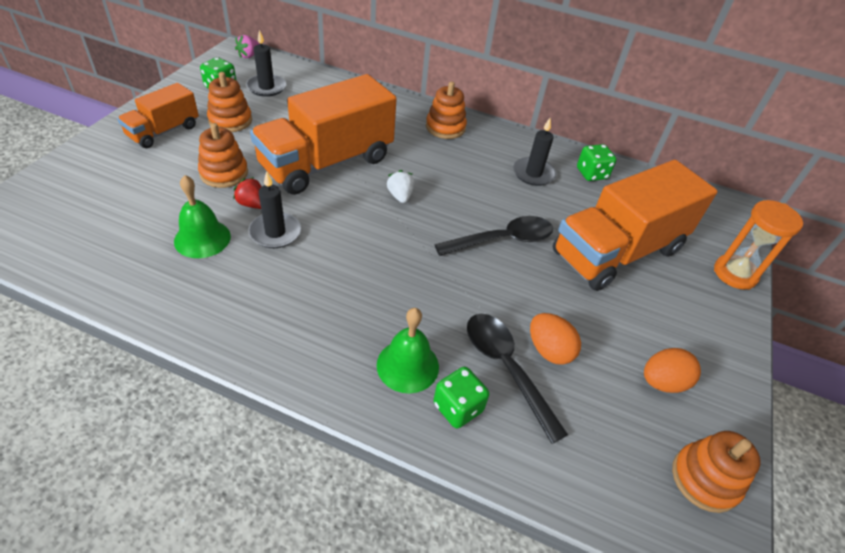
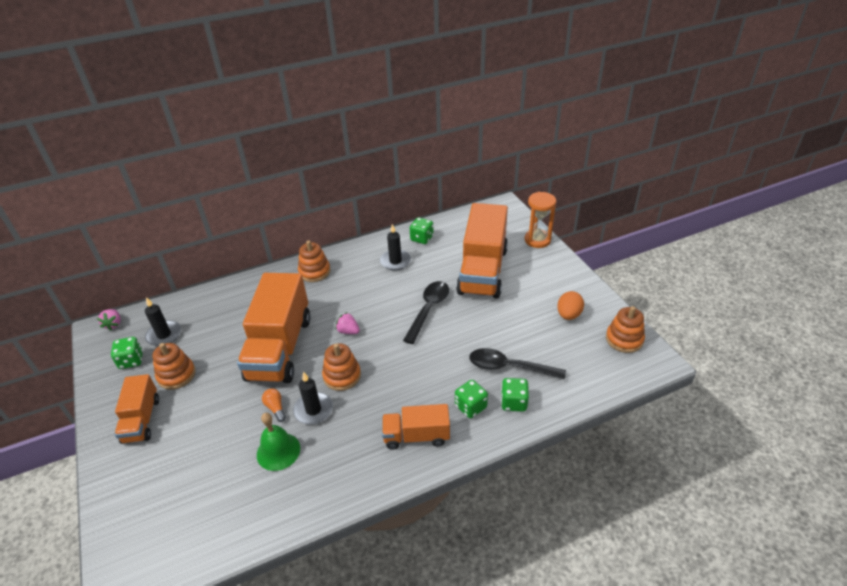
camera: 40 degrees left, 5 degrees down
(224, 173) = (228, 407): orange stacking toy -> orange stacking toy (342, 376)
(252, 204) = (275, 408): red strawberry -> orange light bulb
(318, 339) = (416, 436): none -> orange truck
(400, 196) = (348, 331): white strawberry -> pink strawberry
(407, 365) = (470, 407): green bell -> green dice
(549, 350) = (514, 343): orange egg -> none

